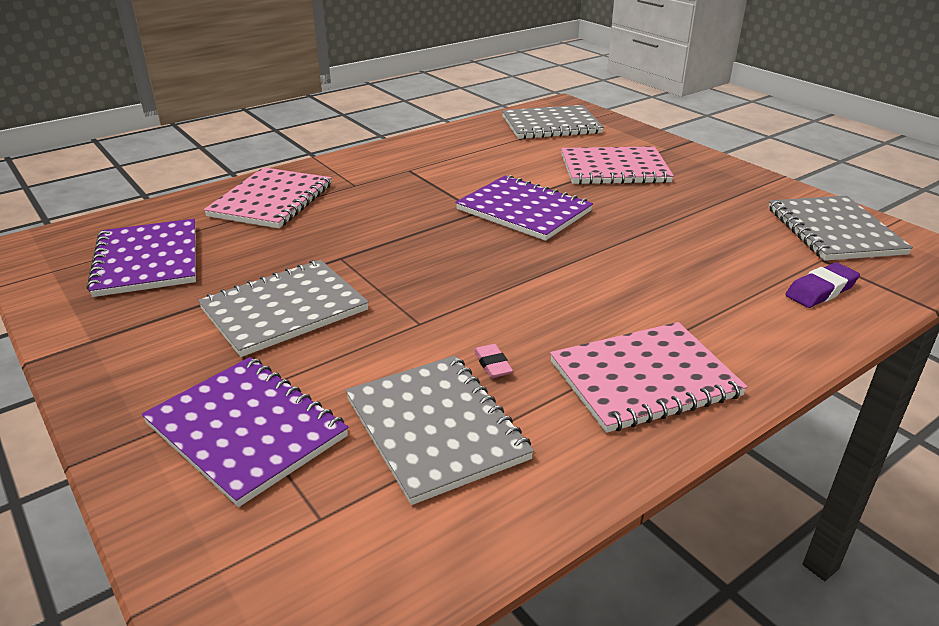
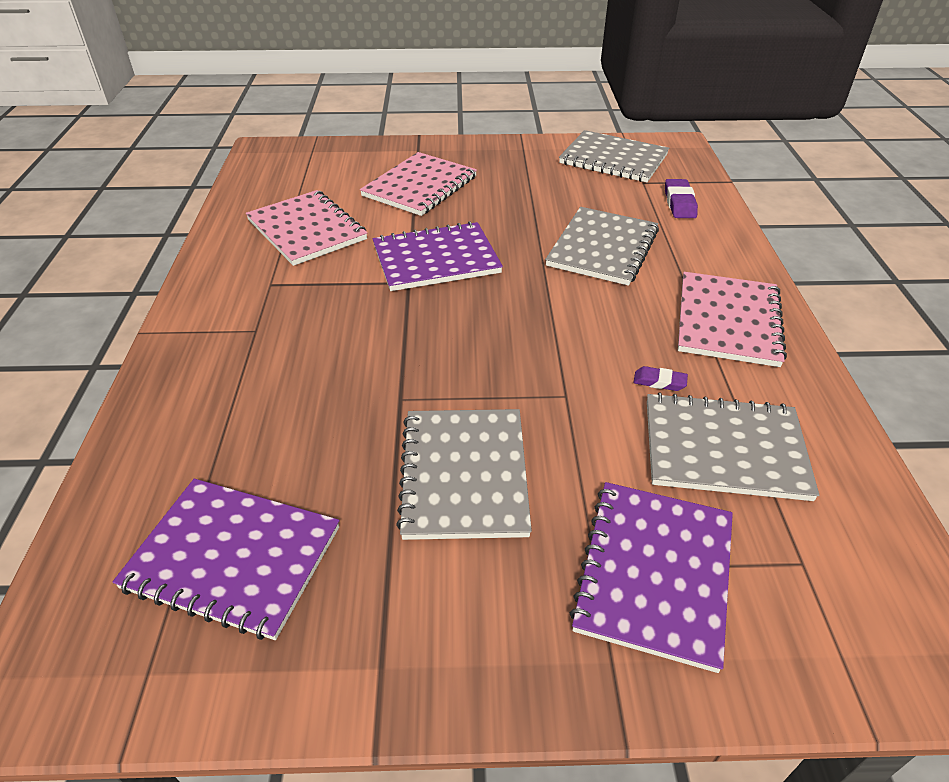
camera: 55 degrees left, 10 degrees up
(246, 430) = (654, 573): purple notebook -> purple notebook turned 60 degrees counterclockwise
(271, 200) = (211, 402): pink notebook -> pink notebook (307, 230)
(493, 364) = (659, 382): pink eraser -> purple eraser
(551, 125) = (295, 173): grey notebook -> grey notebook (603, 248)

